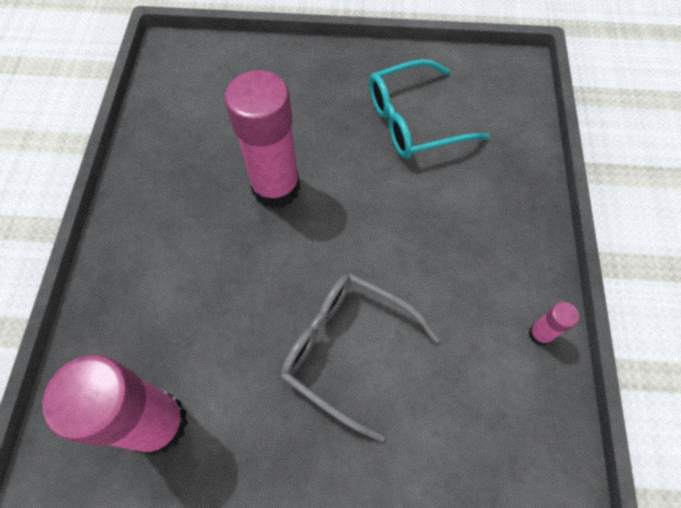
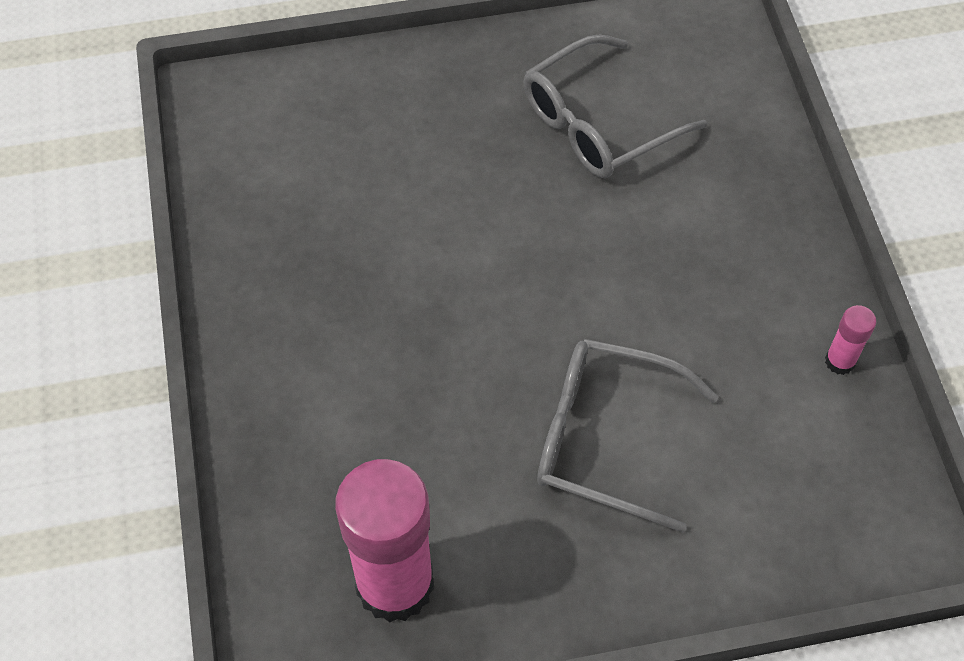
camera: 15 degrees left, 5 degrees down
(276, 187) = (439, 256): pink glue stick -> none
(414, 120) = (599, 123): turquoise glasses -> grey glasses

